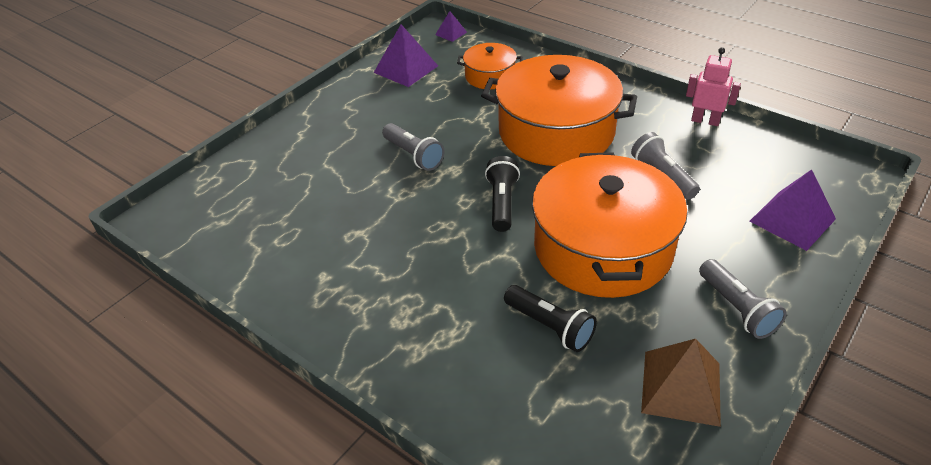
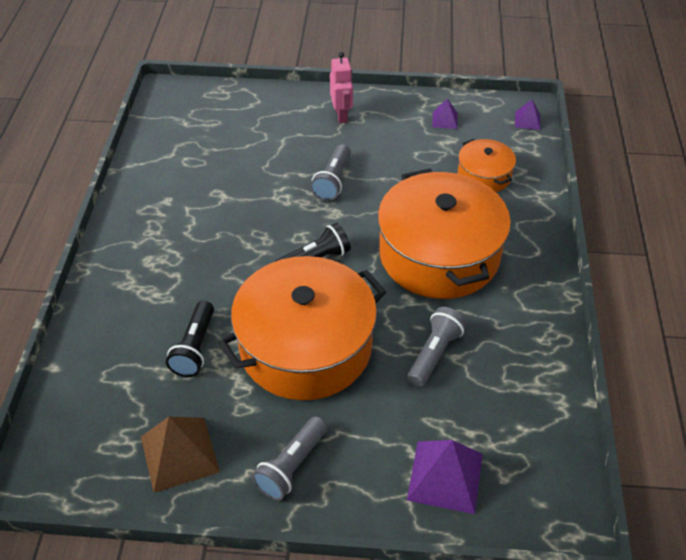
camera: 55 degrees right, 5 degrees up
(405, 69) = (445, 120): purple pyramid -> purple pyramid, size x0.53
(705, 121) = (553, 358): pink robot -> pink robot (341, 115)

